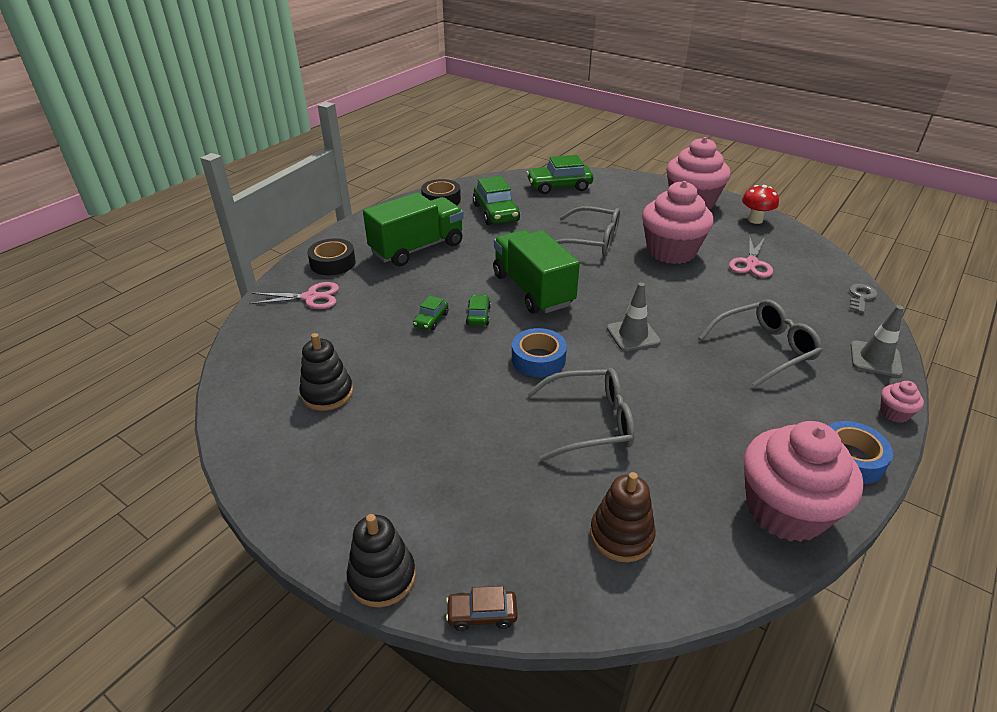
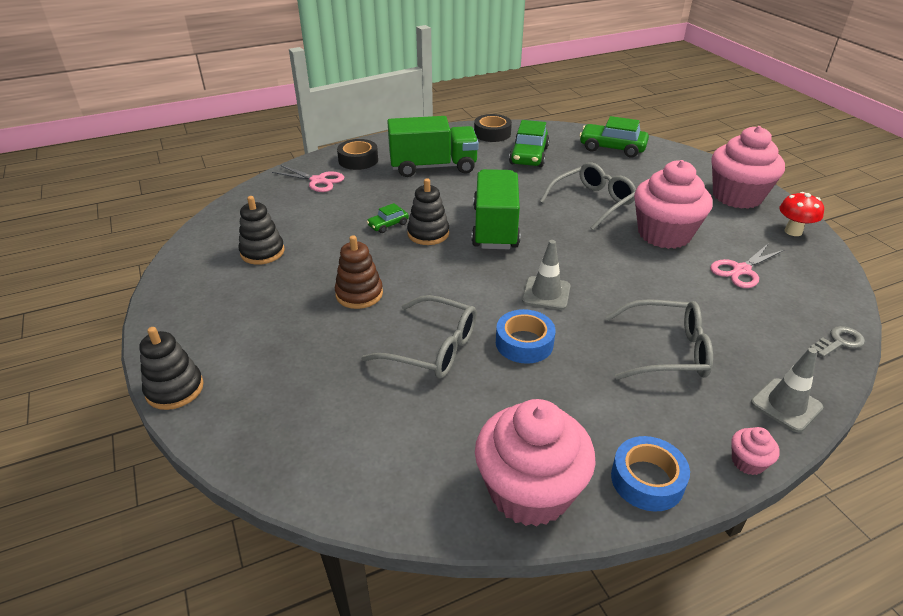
camera: 30 degrees right, 0 degrees up
(478, 316) = (428, 233): green car -> black stacking toy
(482, 614) = (210, 445): brown car -> none
(538, 359) = (442, 283): blue tape -> blue tape (524, 343)
(590, 240) = (592, 202): grey glasses -> grey glasses turned 90 degrees counterclockwise
(621, 535) = (366, 442): brown stacking toy -> brown stacking toy (359, 294)

